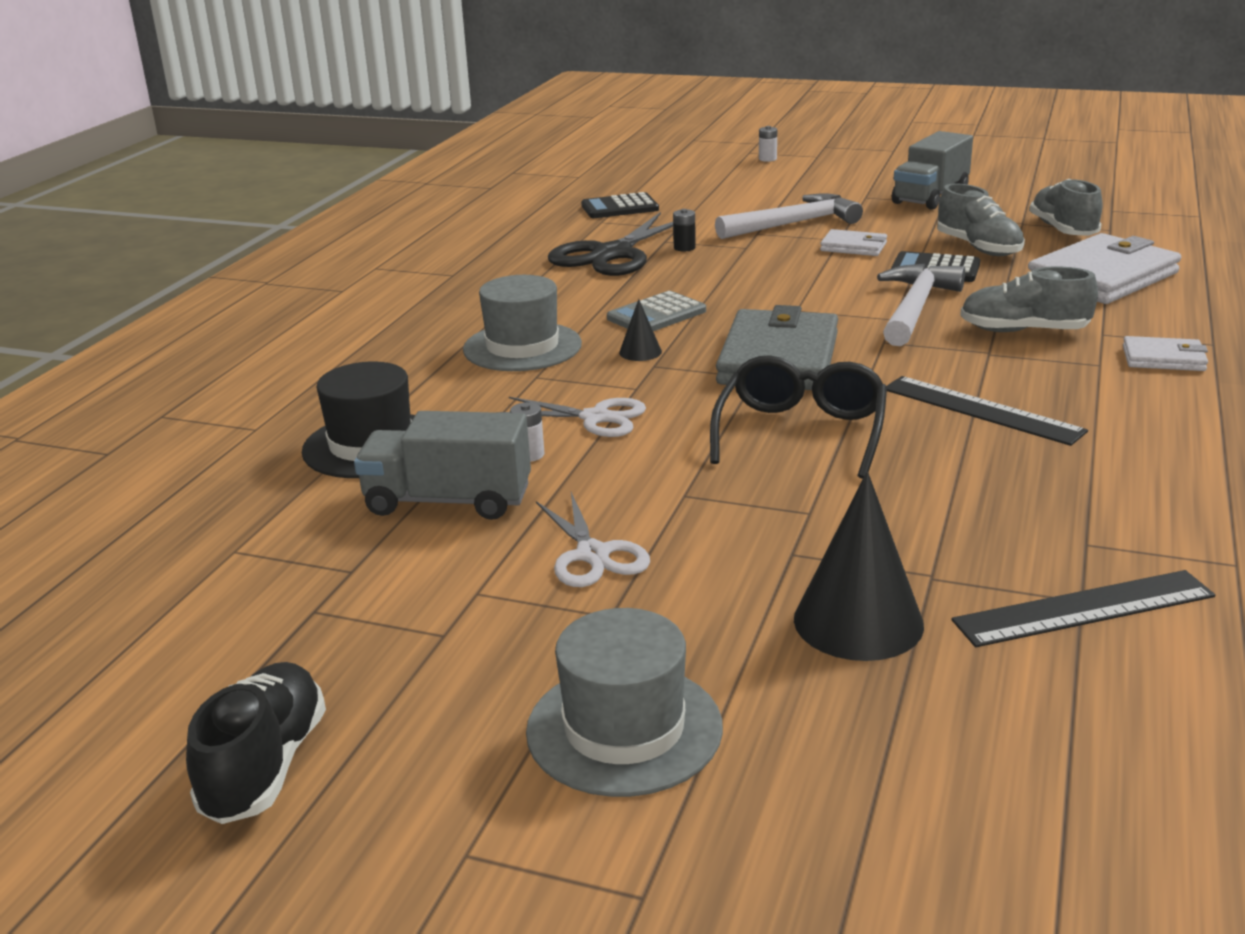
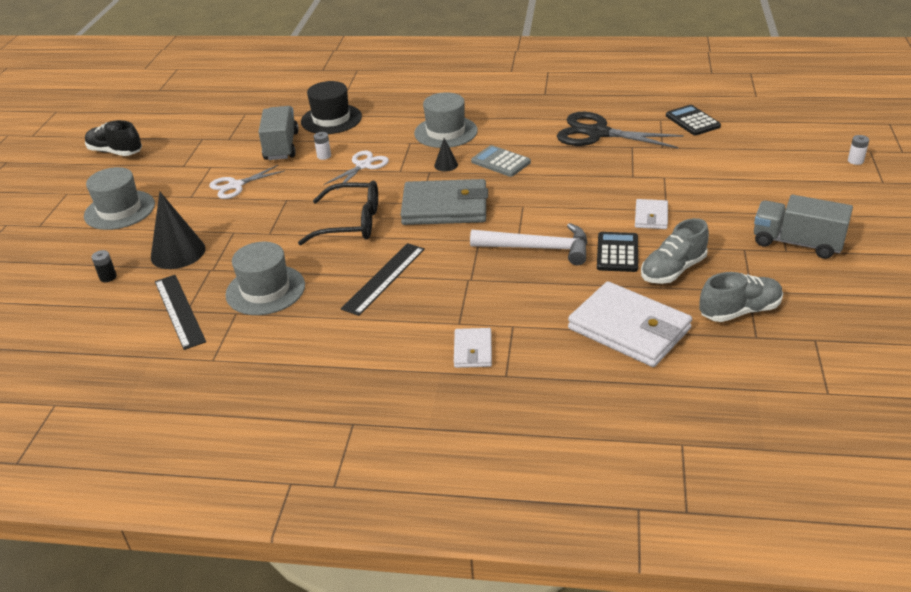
camera: 80 degrees right, 10 degrees up
(265, 766) = (115, 152): black shoe -> black shoe turned 150 degrees counterclockwise
(596, 418) = (363, 165): white scissors -> white scissors turned 150 degrees counterclockwise
(684, 248) = (620, 155): black battery -> black battery (108, 277)
(793, 224) = (691, 188): white hammer -> none
(1011, 513) = (265, 290): none -> grey hat
(1023, 331) = (508, 292): grey shoe -> none

